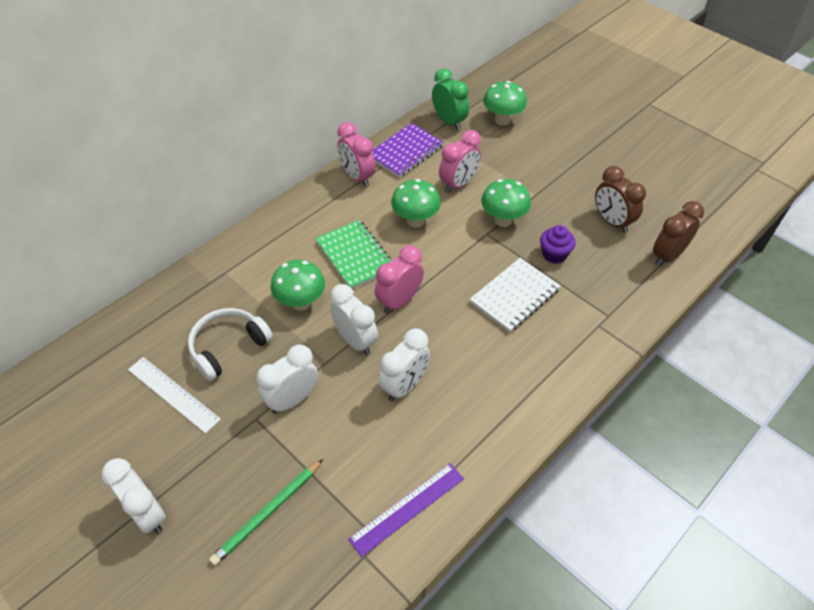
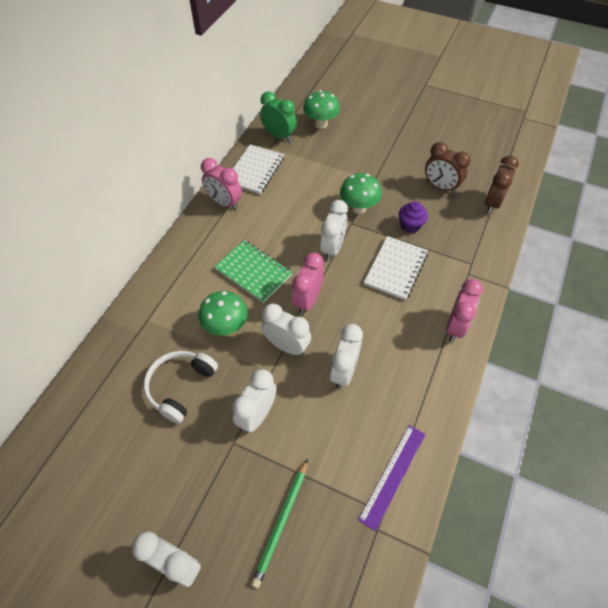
camera: 20 degrees left, 5 degrees up
(173, 394) = (150, 446): white ruler -> none
(405, 152) = (255, 170): purple notebook -> white notebook
(415, 221) = (289, 228): green mushroom -> none
(453, 254) = (332, 248): none -> white clock
(458, 184) = (310, 187): pink clock -> pink clock (455, 326)

